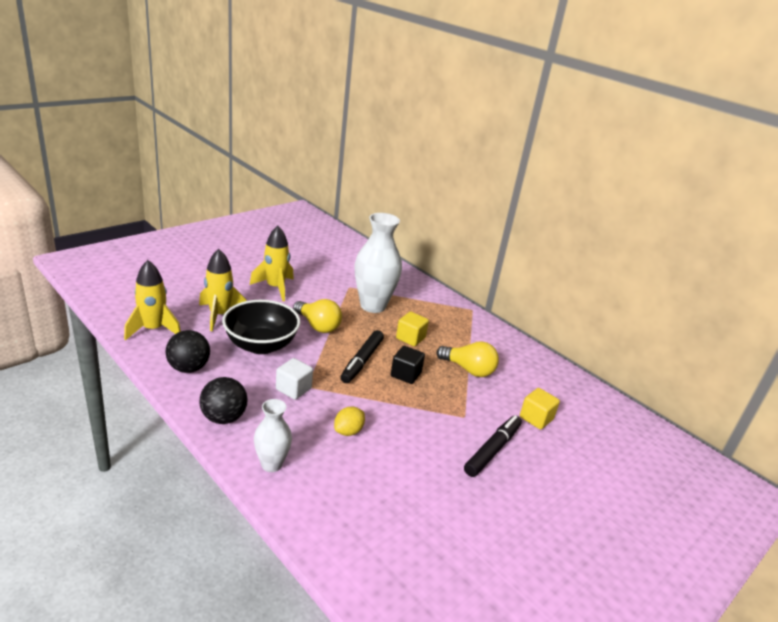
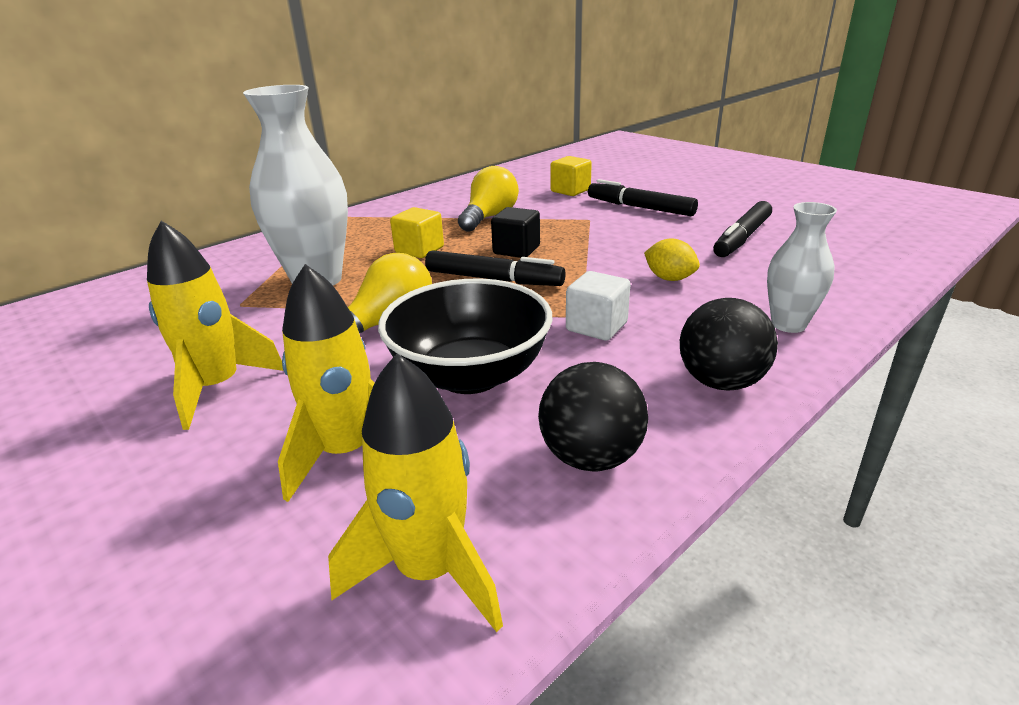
camera: 85 degrees left, 0 degrees up
(417, 492) = (742, 238): none -> black marker

